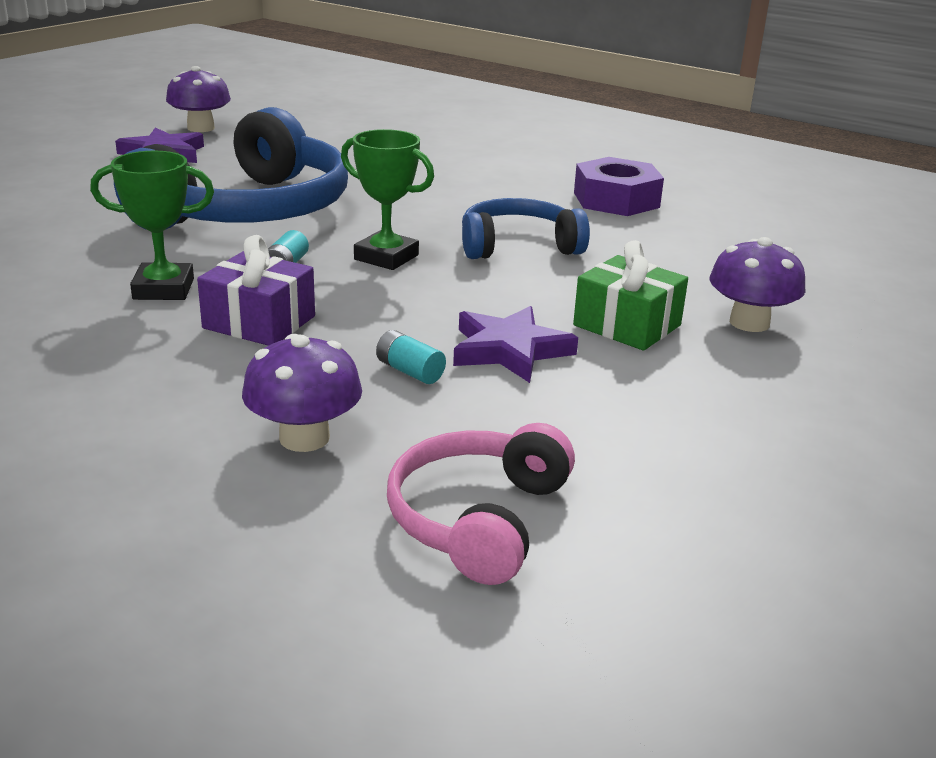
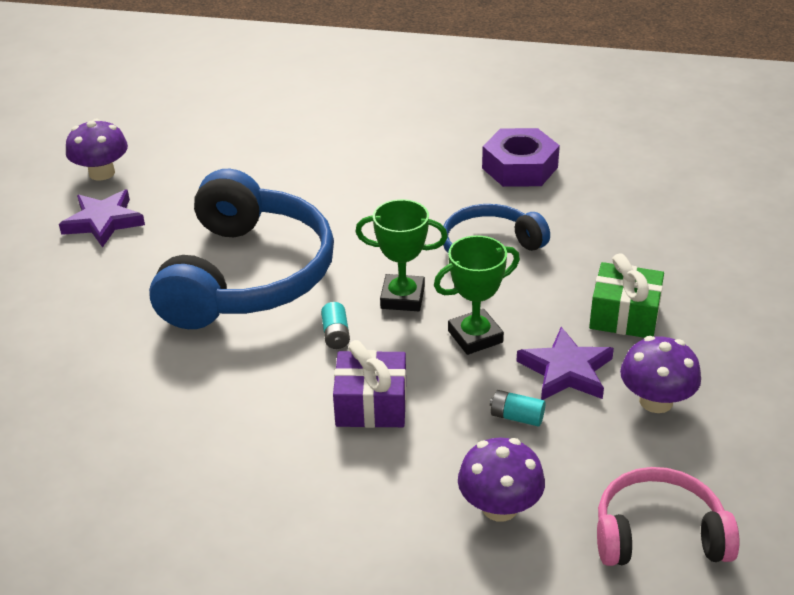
camera: 20 degrees left, 10 degrees up
(163, 289) = (267, 394): green trophy -> green trophy (475, 336)
(478, 519) = (658, 534): pink headphones -> pink headphones turned 90 degrees clockwise
(749, 323) = (700, 284): purple mushroom -> purple mushroom (656, 401)

